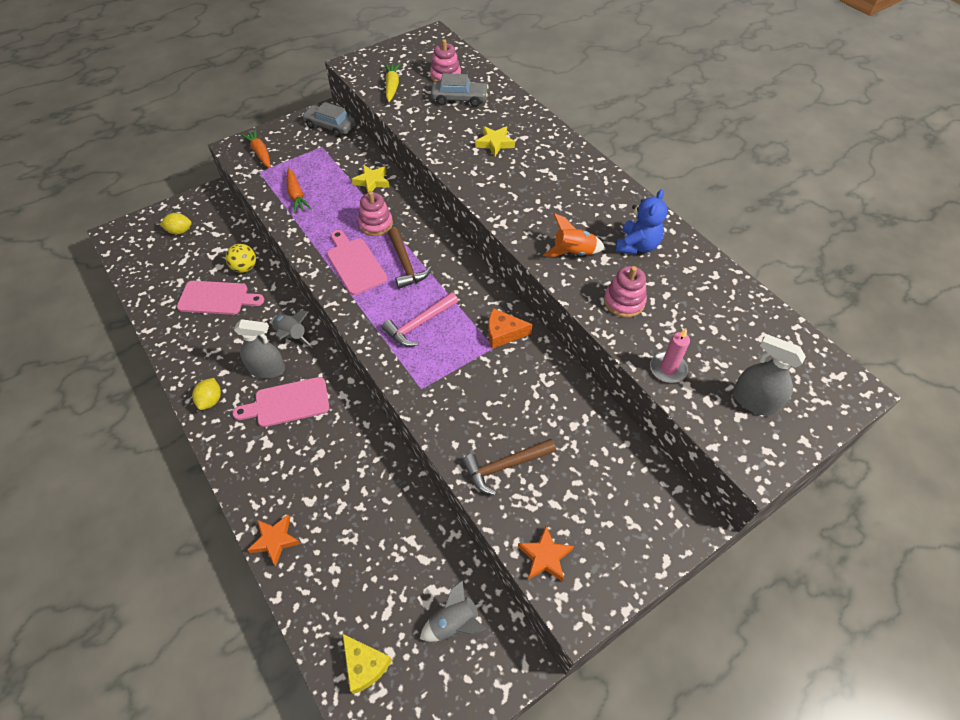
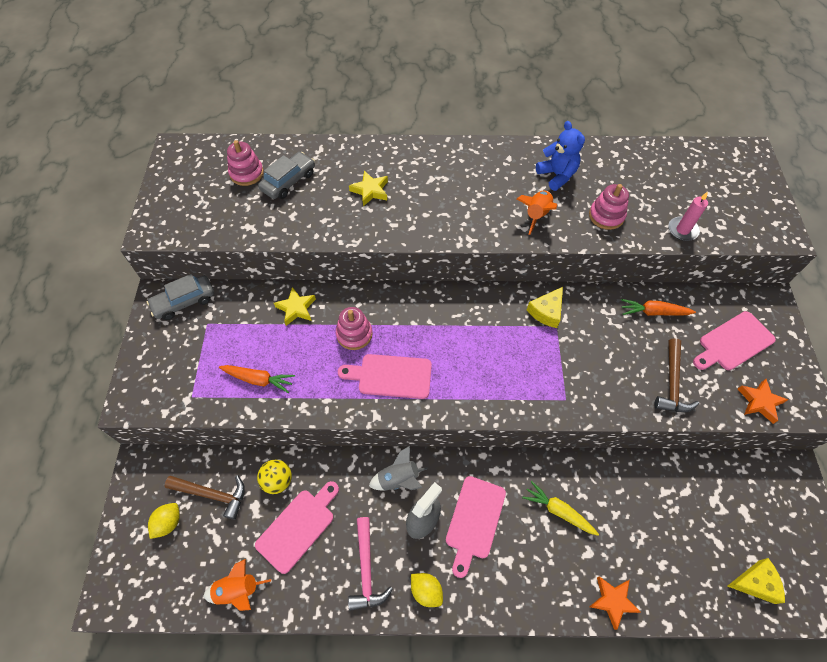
camera: 55 degrees left, 5 degrees up
(153, 292) = (238, 590): none -> orange rocket
(260, 153) = (163, 382): orange carrot -> orange carrot (653, 312)
(392, 86) = (220, 218): yellow carrot -> yellow carrot (558, 511)
(406, 264) = (422, 337): brown hammer -> brown hammer (212, 494)
(419, 324) = (497, 364): pink hammer -> pink hammer (366, 569)
(454, 622) = (747, 499): grey rocket -> none
(503, 333) = (546, 312): orange cheese -> yellow cheese
(601, 503) = (733, 342): none -> pink cutting board
(754, 401) = (734, 204): grey spray bottle -> none

